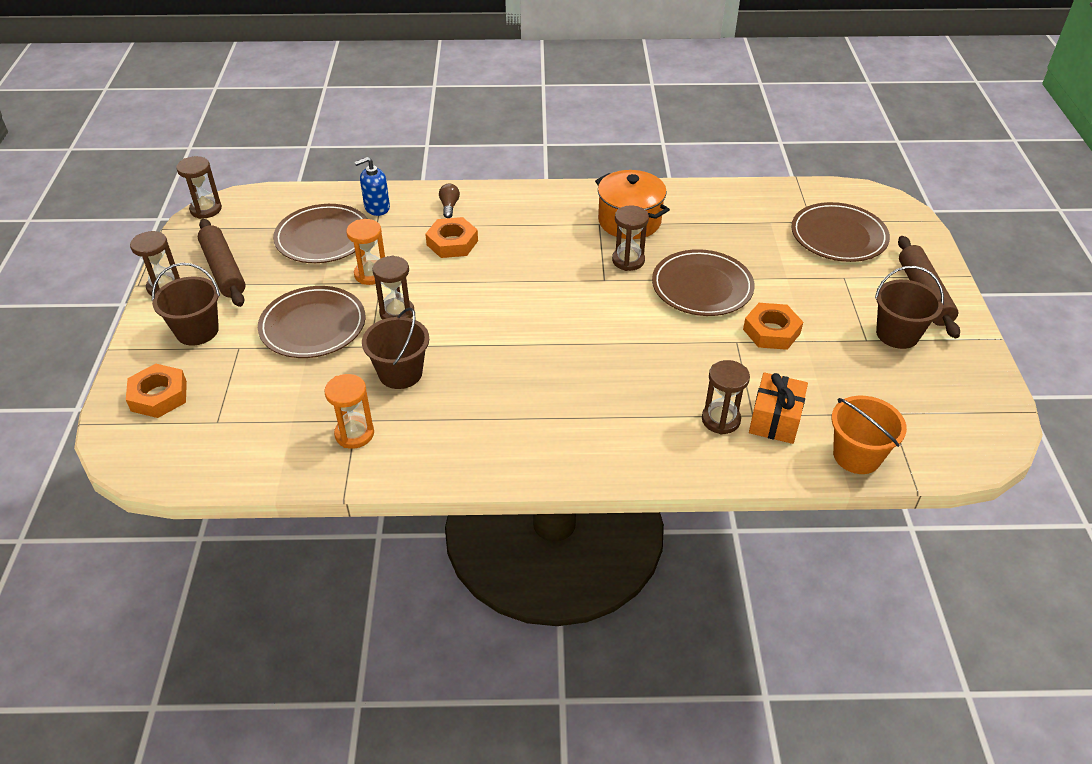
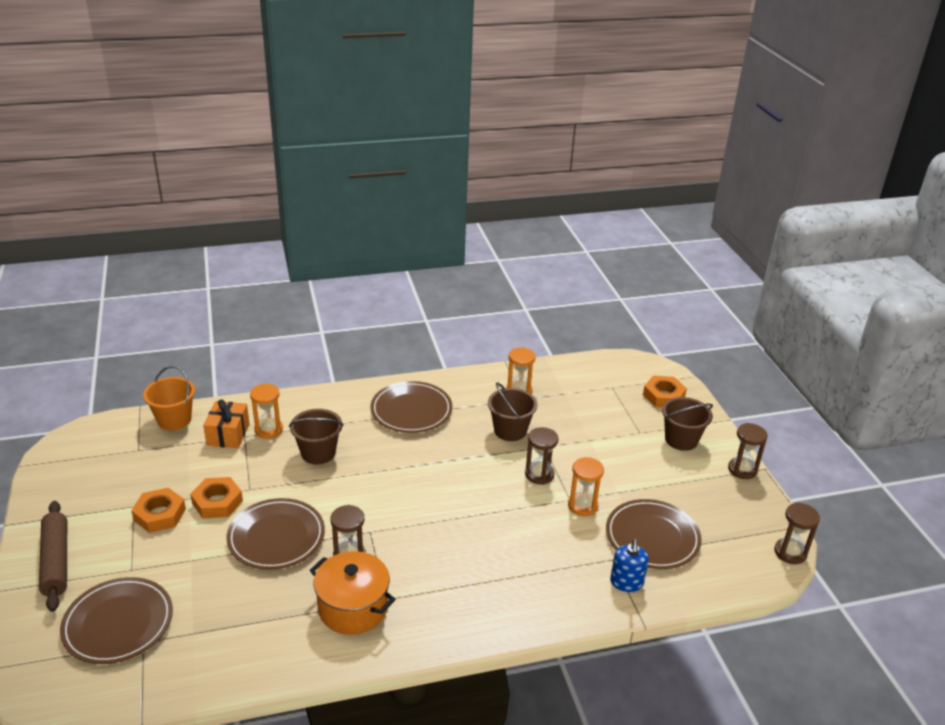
camera: 165 degrees right, 10 degrees down
(223, 270) = (710, 491): brown rolling pin -> none
(313, 326) = (598, 455): brown plate -> brown plate (411, 410)
(377, 207) = (626, 582): blue soap dispenser -> blue soap dispenser turned 135 degrees clockwise
(449, 206) = (553, 597): brown light bulb -> none
(452, 243) = (527, 550): orange nut -> orange nut (160, 514)
(720, 420) = (268, 429): brown hourglass -> orange hourglass
(897, 334) = (103, 515): brown bucket -> brown bucket (318, 453)

